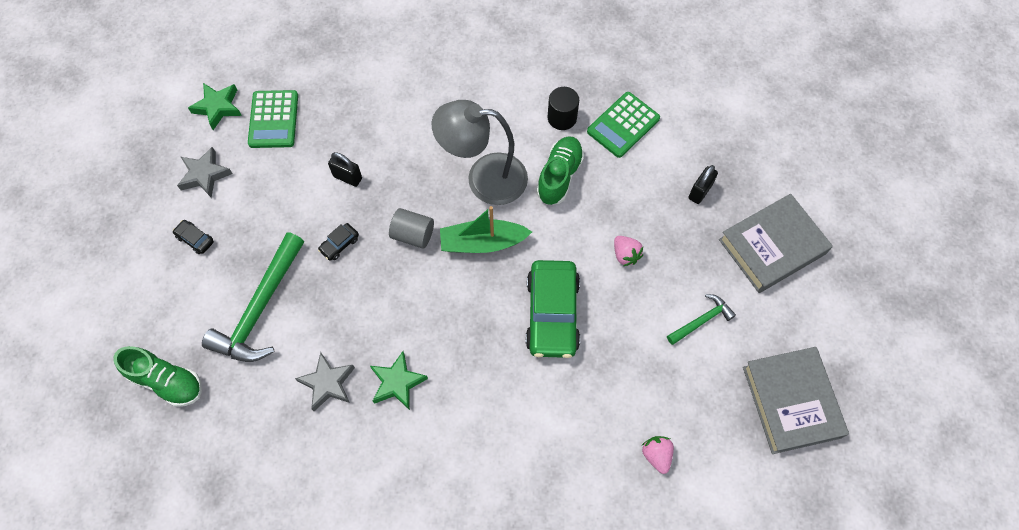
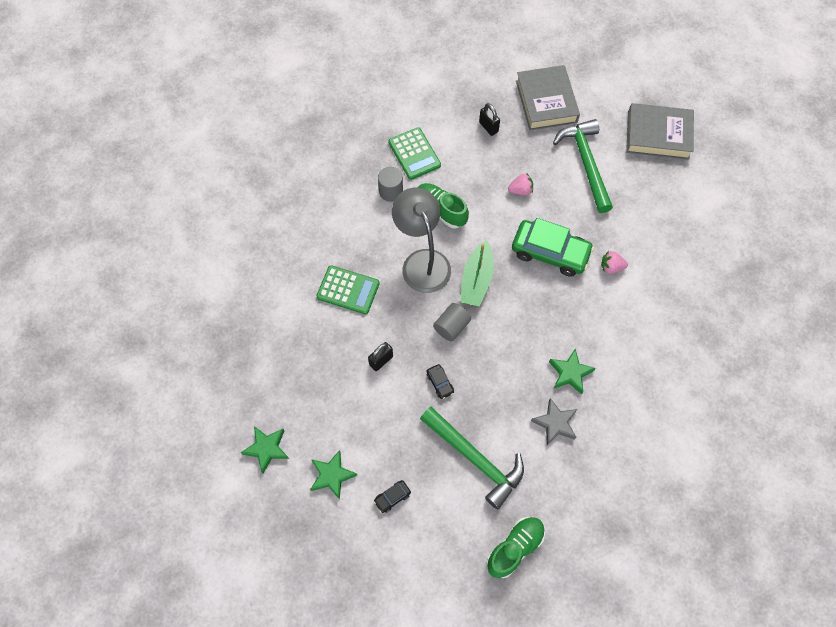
camera: 70 degrees left, 0 degrees up
(205, 175) = (332, 475): grey star -> green star
(273, 119) = (300, 405): green calculator -> green calculator (348, 290)
(484, 178) = (422, 261): grey lamp -> grey lamp turned 135 degrees clockwise
(562, 118) = (391, 191): black cylinder -> grey cylinder
(656, 455) = (671, 225): pink strawberry -> pink strawberry (611, 267)
(701, 320) = (585, 163): green hammer -> green hammer, size x1.95

